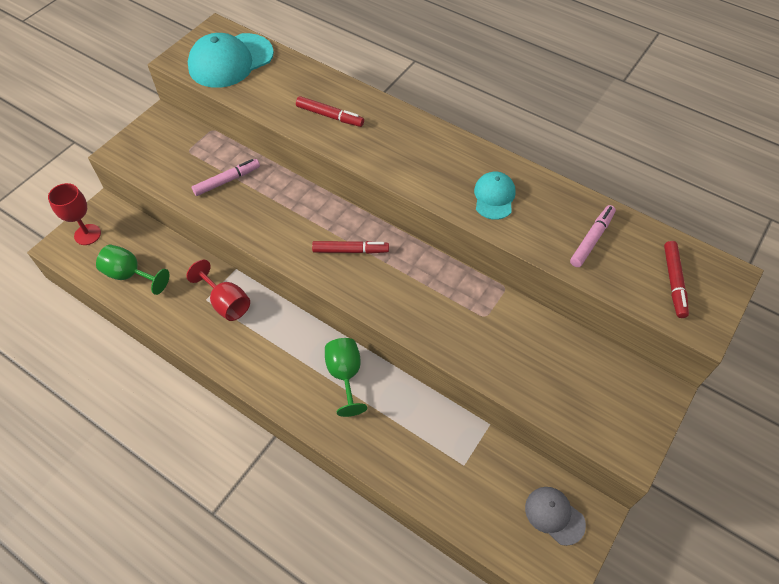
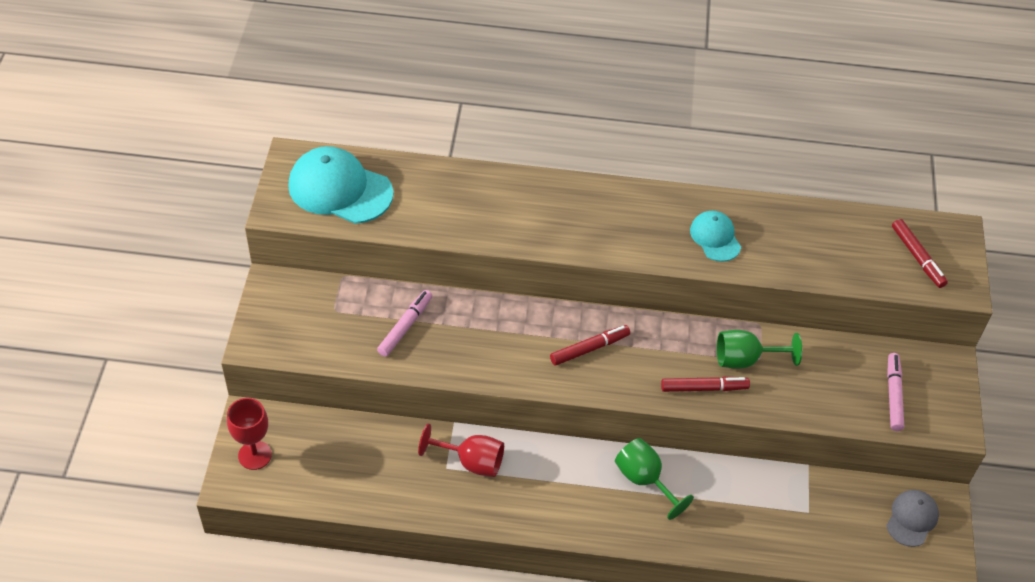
camera: 30 degrees left, 5 degrees down
(130, 275) = (341, 478): green goblet -> green goblet (745, 359)
(230, 61) = (340, 189): turquoise cap -> turquoise cap turned 90 degrees clockwise
(330, 116) = (496, 213): red marker -> red marker (704, 388)
(554, 515) = (912, 519): grey cap -> grey cap turned 105 degrees clockwise
(592, 239) = (827, 245): pink marker -> pink marker (893, 395)

